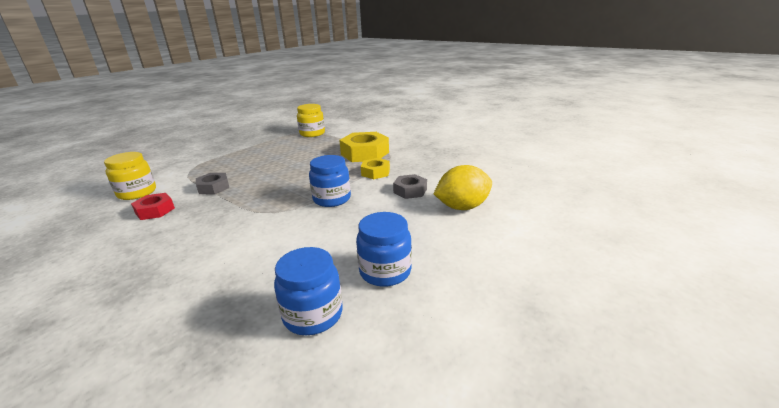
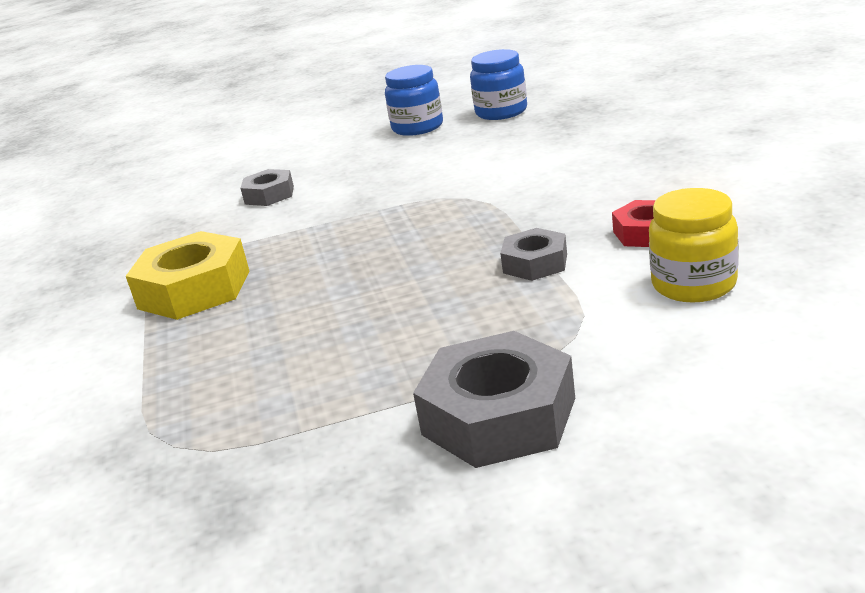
camera: 140 degrees left, 0 degrees up
(210, 151) = (498, 416): none -> grey nut
(312, 133) = (166, 422): yellow jar -> none
(332, 199) = (375, 202): blue jar -> none
(375, 172) = (255, 236): yellow nut -> none
(462, 207) = (259, 166): yellow lemon -> none

